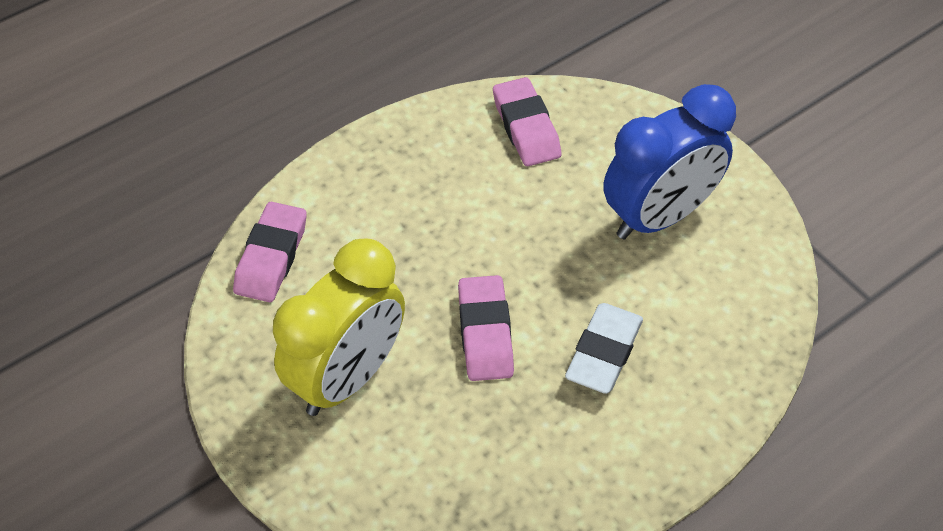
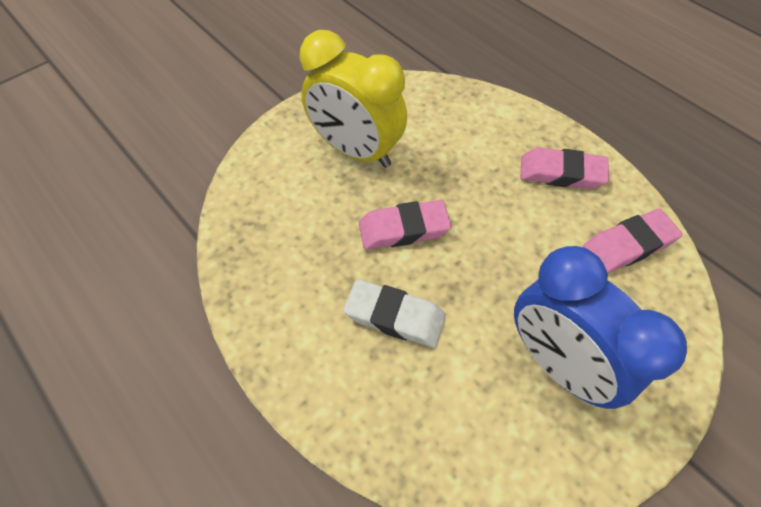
camera: 85 degrees right, 5 degrees up
(271, 257) = (449, 100): pink eraser -> pink eraser (561, 173)

